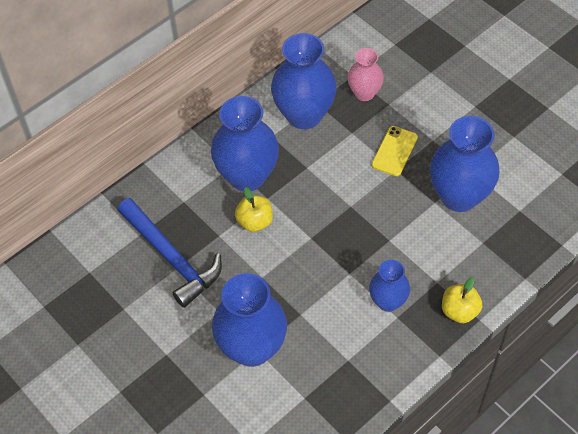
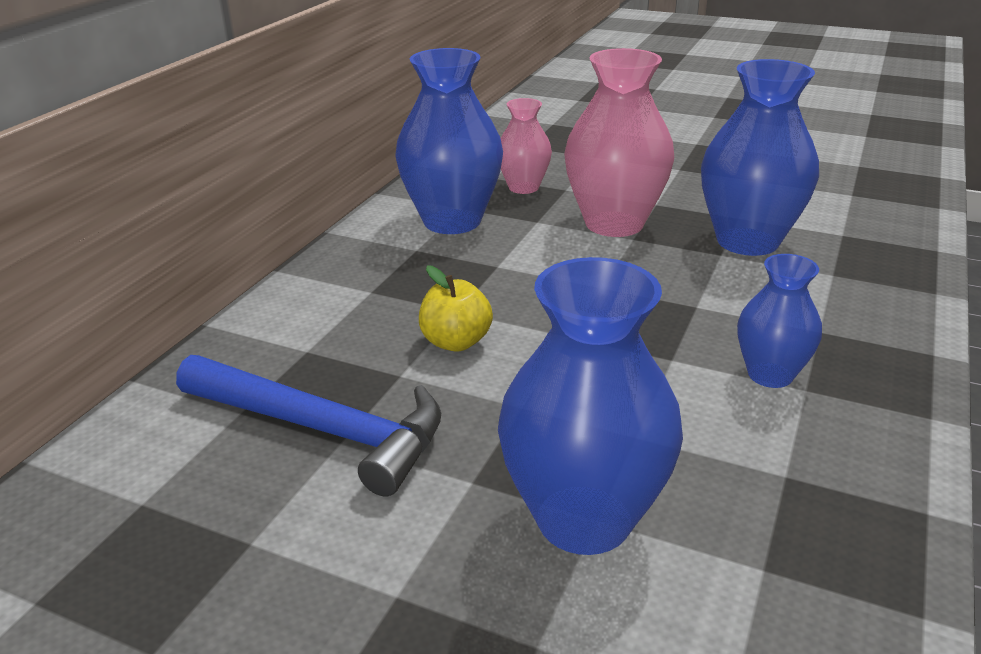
camera: 25 degrees left, 25 degrees down
(247, 176) = (405, 296): blue vase -> none
(394, 151) = (614, 223): yellow phone -> pink vase
(459, 311) = (892, 353): yellow apple -> none

